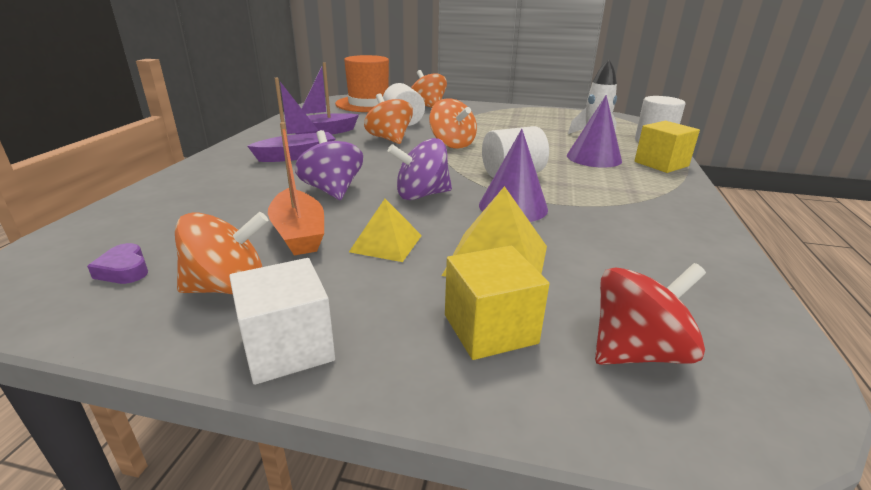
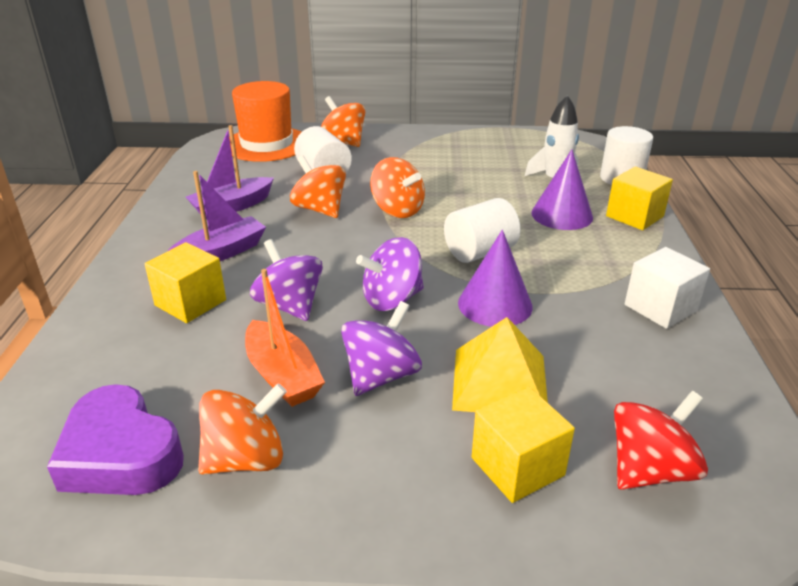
camera: 10 degrees left, 5 degrees up
(124, 270) = (120, 454): purple heart -> purple heart, size x2.22
(253, 181) = (190, 302): none -> yellow cube
(288, 348) = (340, 519): white cube -> white cube (660, 308)
(386, 243) = (381, 376): yellow pyramid -> purple spinning top

